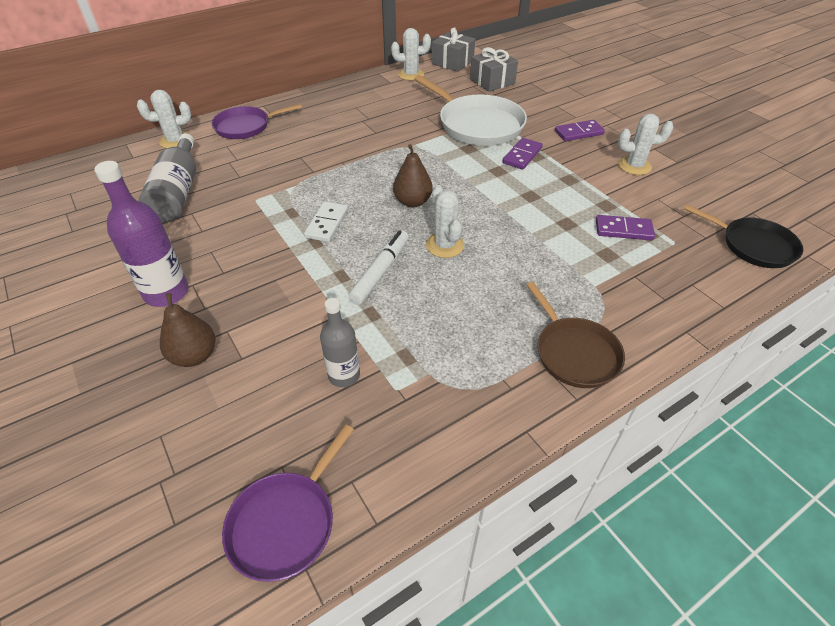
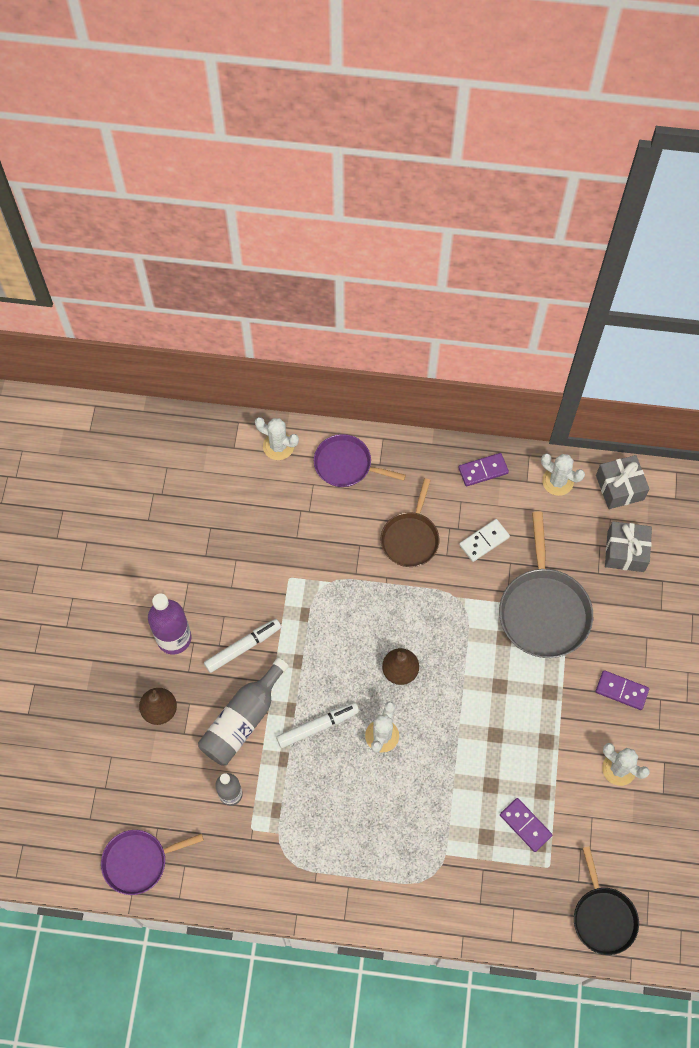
camera: 40 degrees right, 20 degrees up
(178, 192) = (241, 525): grey bottle -> grey bottle (242, 720)
(250, 261) = (243, 647): none -> white marker
(327, 223) = (319, 647): white domino -> white domino (484, 541)
(477, 125) = (543, 611): white pan -> grey pan
(522, 155) = (539, 682): purple domino -> purple domino (483, 470)
(574, 353) = (375, 891): brown pan -> brown pan (410, 538)

